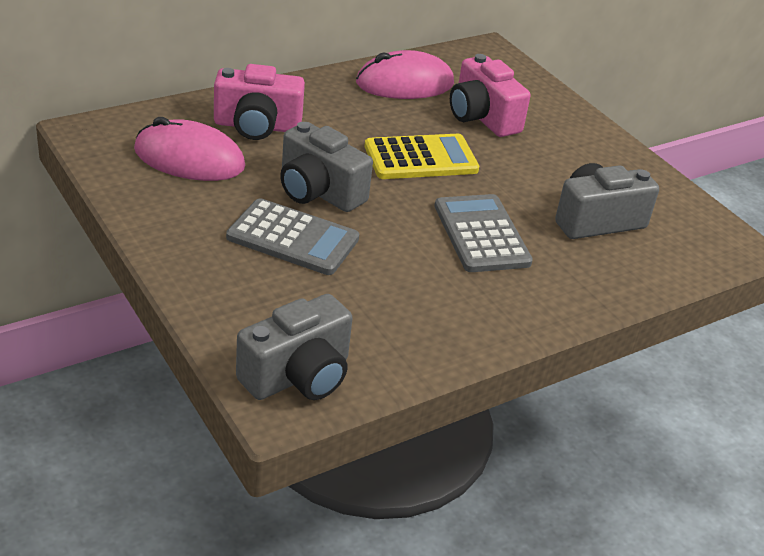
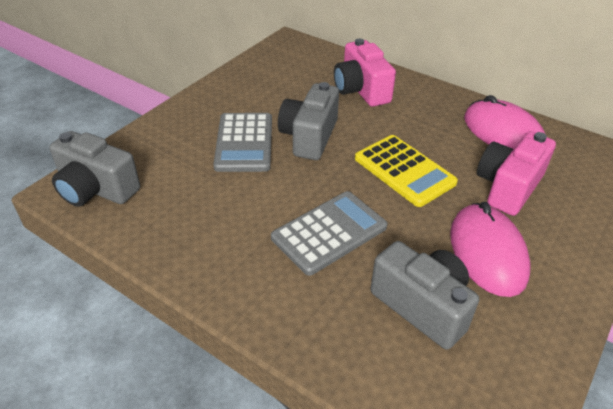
camera: 70 degrees right, 5 degrees up
(189, 158) = (296, 79): pink mouse -> pink mouse (487, 252)

